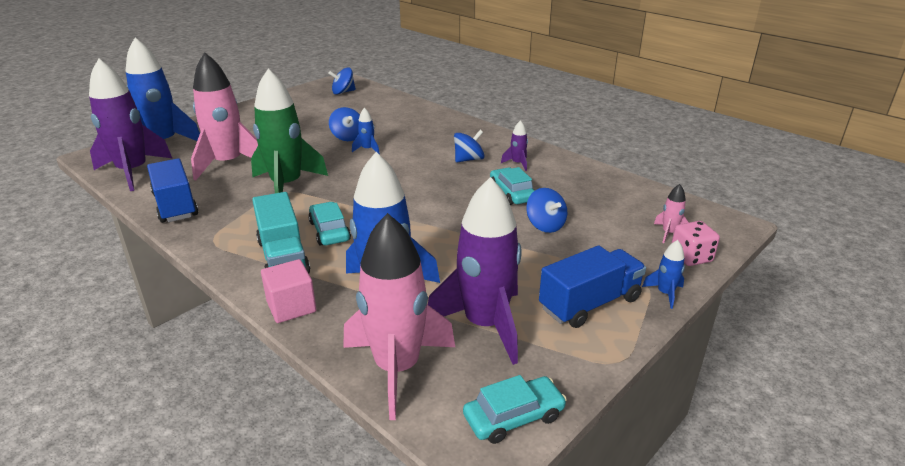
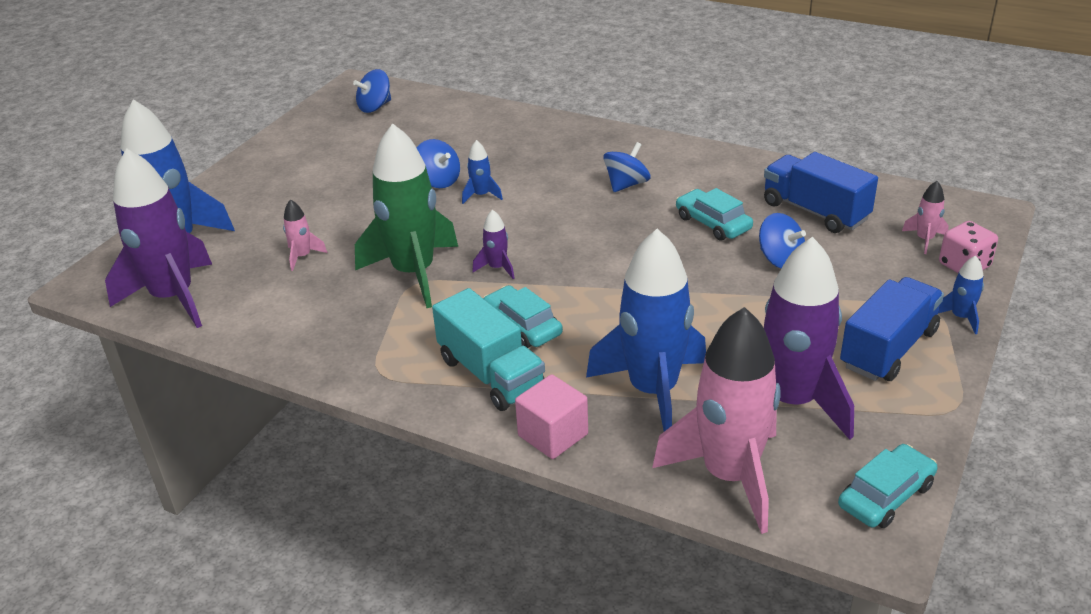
camera: 15 degrees left, 5 degrees up
(175, 205) = (283, 335): blue truck -> blue truck (815, 211)
(228, 164) = (302, 256): pink rocket -> pink rocket, size x0.41
(517, 163) = (692, 178): purple rocket -> purple rocket (497, 268)

